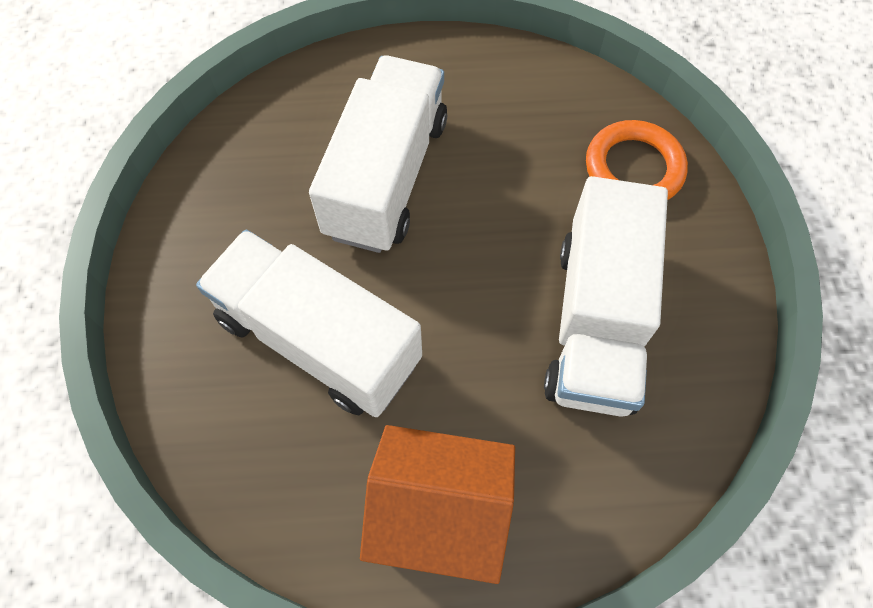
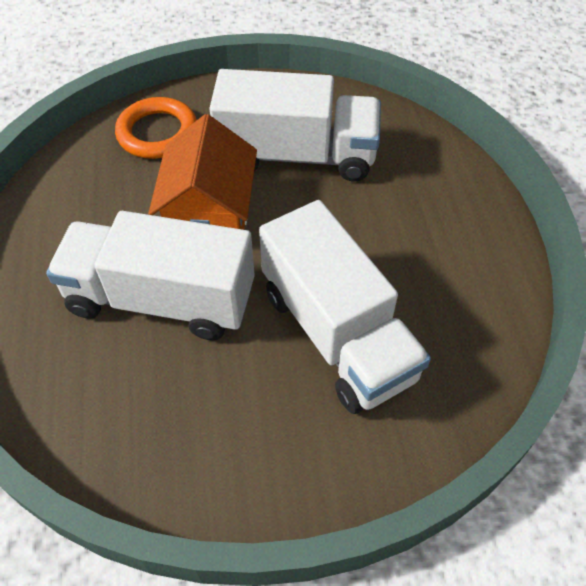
camera: 95 degrees left, 10 degrees down
(318, 340) = (337, 334): white truck -> white truck turned 60 degrees counterclockwise
(439, 512) = (461, 238): orange house -> orange house (210, 217)

